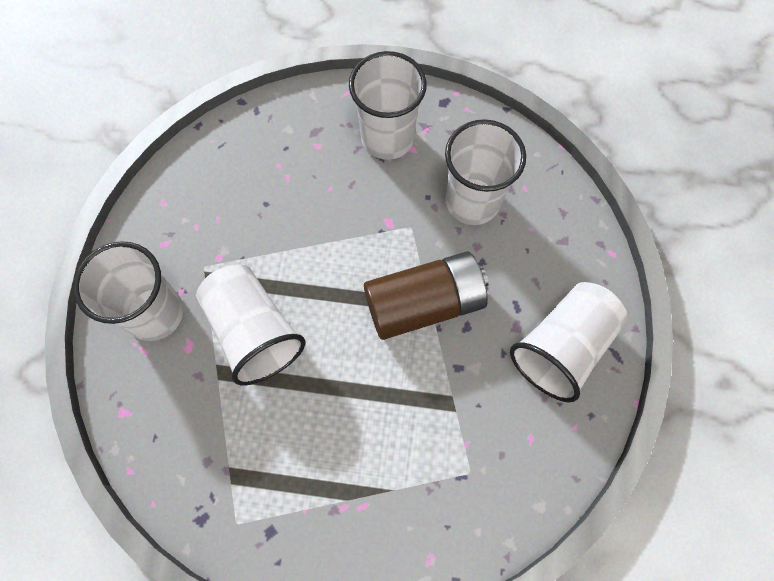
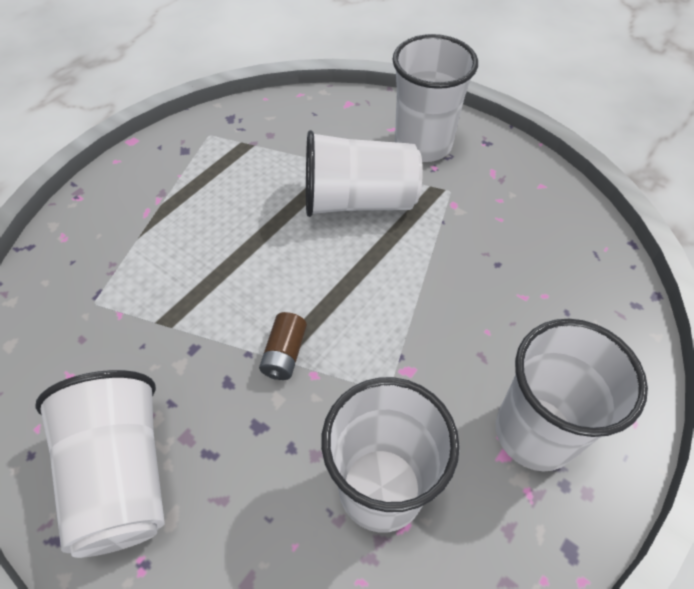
camera: 120 degrees right, 15 degrees down
(424, 303) = (284, 354): brown battery -> brown battery, size x0.43

